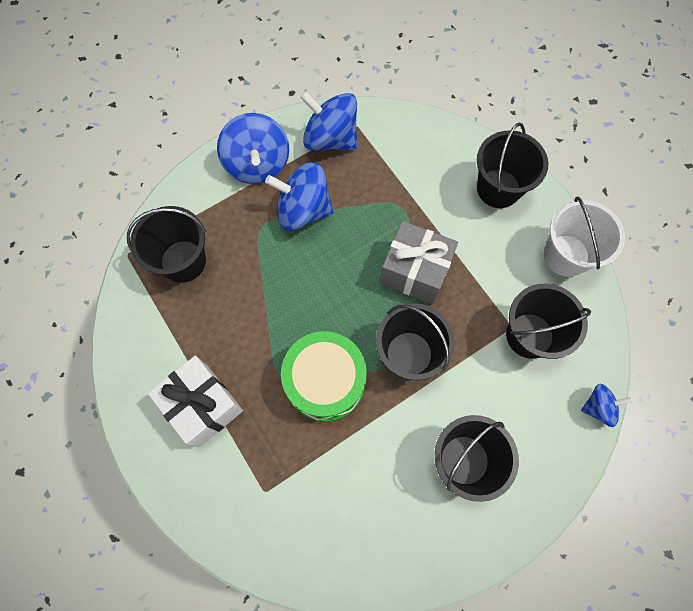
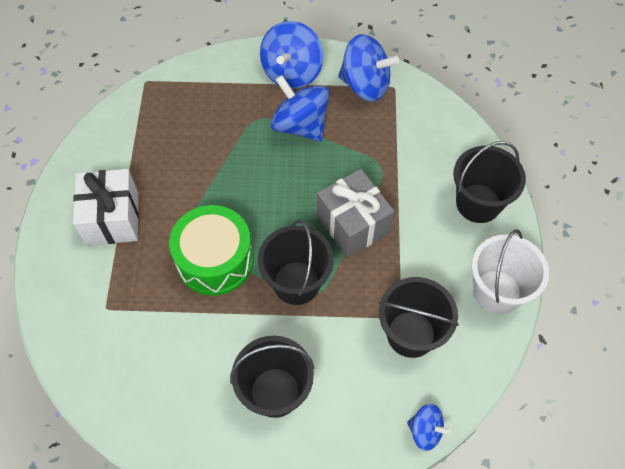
camera: 35 degrees right, 10 degrees down
(183, 261) = (180, 109): black bucket -> none
(330, 138) = (365, 85): blue spinning top -> blue spinning top turned 135 degrees clockwise

